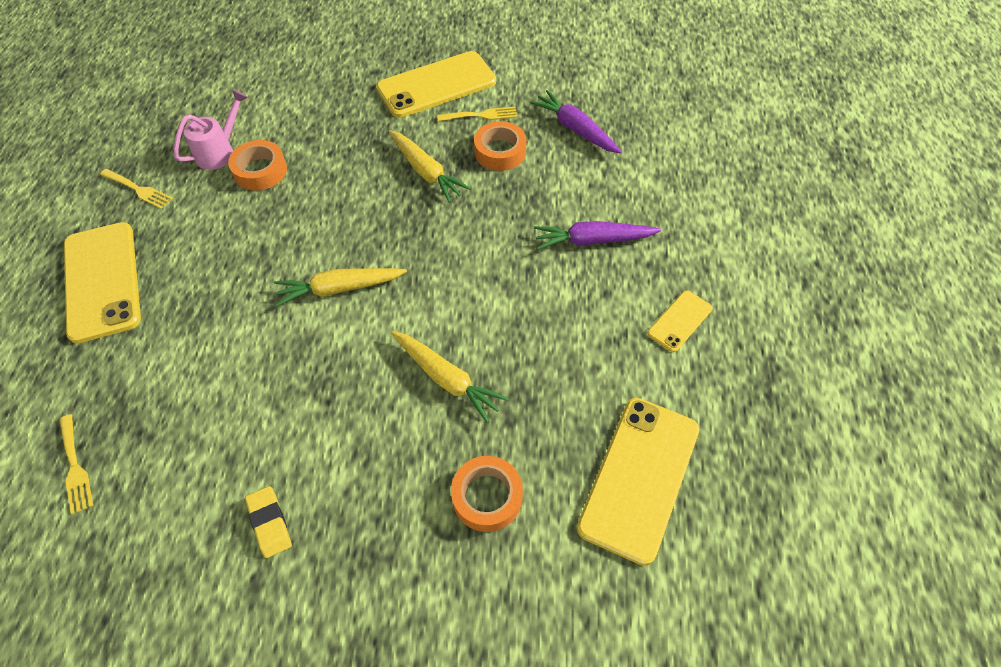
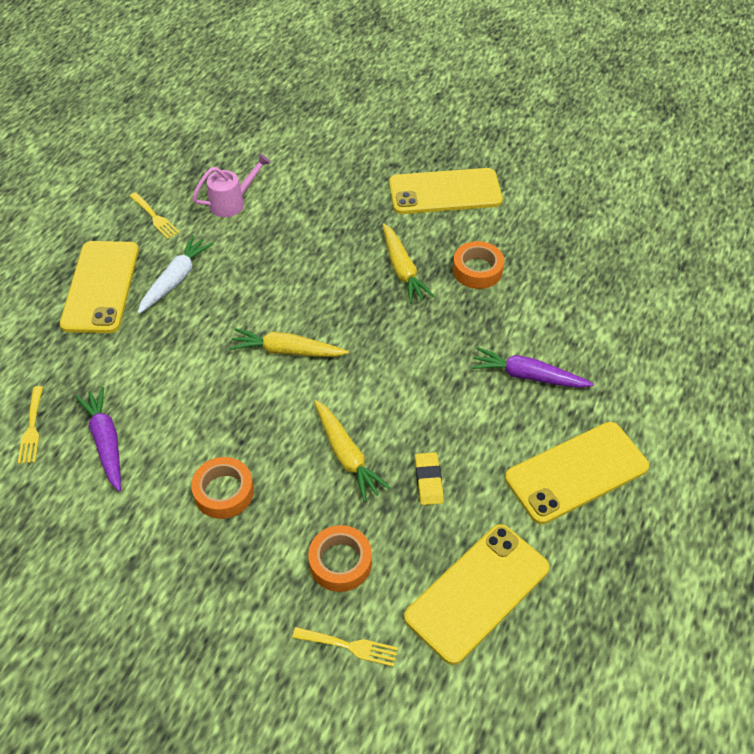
camera: 20 degrees right, 5 degrees down
(187, 249) = (175, 280): none -> white carrot
(260, 171) = (260, 229): orange tape -> orange tape (224, 492)
(269, 523) = (160, 521): yellow eraser -> yellow eraser (428, 481)
(481, 115) = (474, 231): yellow fork -> yellow fork (350, 646)
(575, 129) = (557, 268): purple carrot -> purple carrot (106, 442)
(679, 321) = (576, 472): yellow phone -> yellow phone, size x2.00

